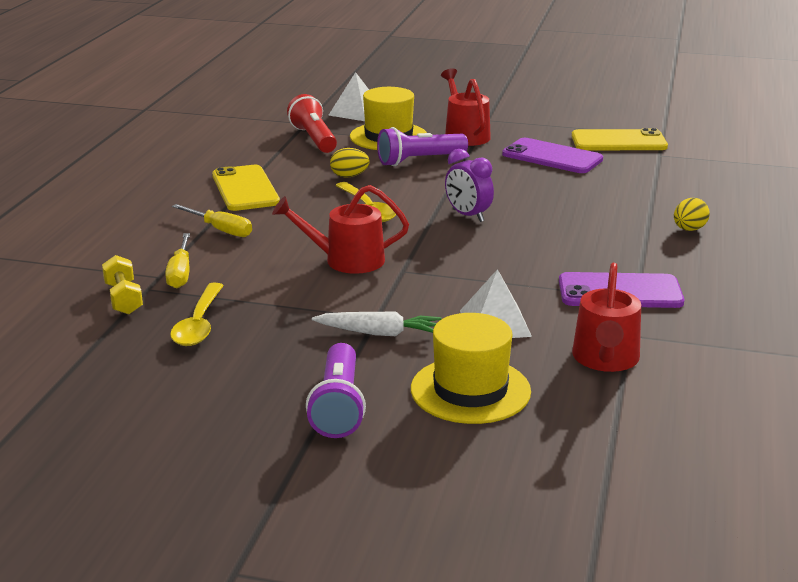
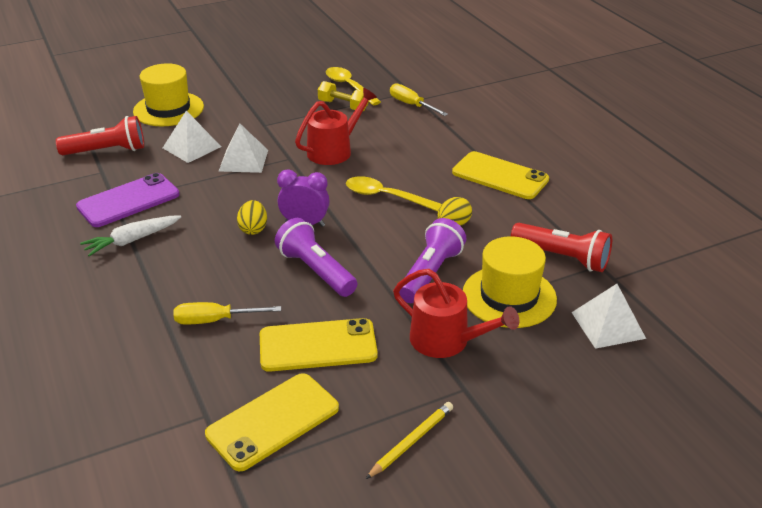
camera: 140 degrees right, 10 degrees up
(124, 299) = (410, 83): yellow dumbbell -> yellow dumbbell (343, 106)
(221, 230) = (446, 138): yellow screwdriver -> yellow screwdriver (215, 320)
(338, 407) = (224, 81): purple flashlight -> purple flashlight (316, 271)
(379, 333) = (250, 117): white carrot -> white carrot (132, 240)
(453, 286) = (243, 160): none -> white pyramid
(546, 115) = (411, 441): none -> yellow pencil
(552, 157) = (318, 345): purple phone -> yellow phone
(605, 359) = (107, 151): red watering can -> red flashlight
(689, 229) = (108, 291): yellow egg -> yellow egg (253, 229)

